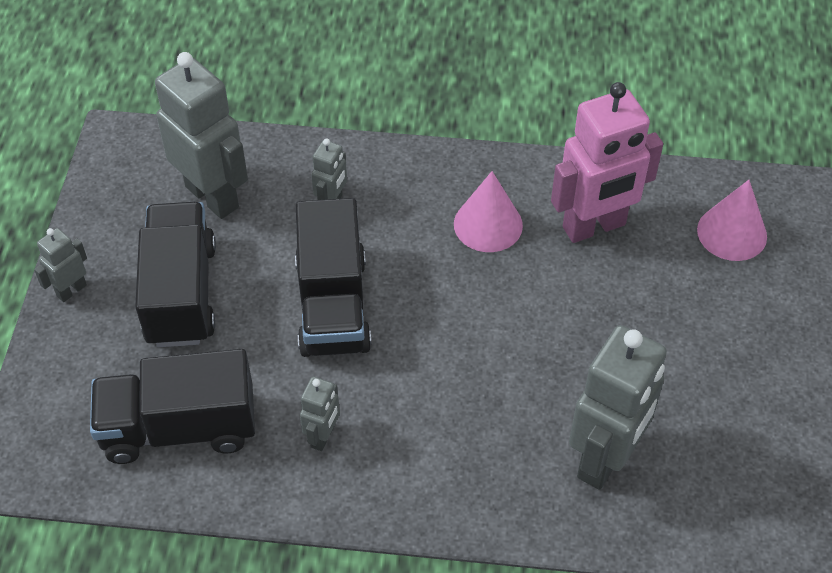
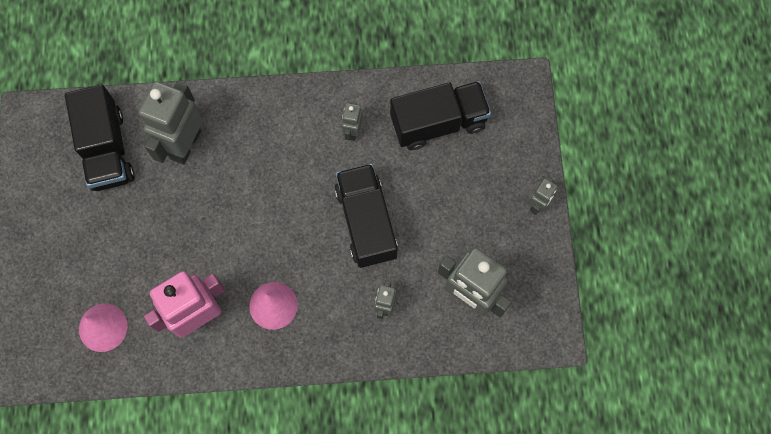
camera: 170 degrees right, 20 degrees up
(181, 293) = (466, 214): black truck -> black truck (107, 149)

